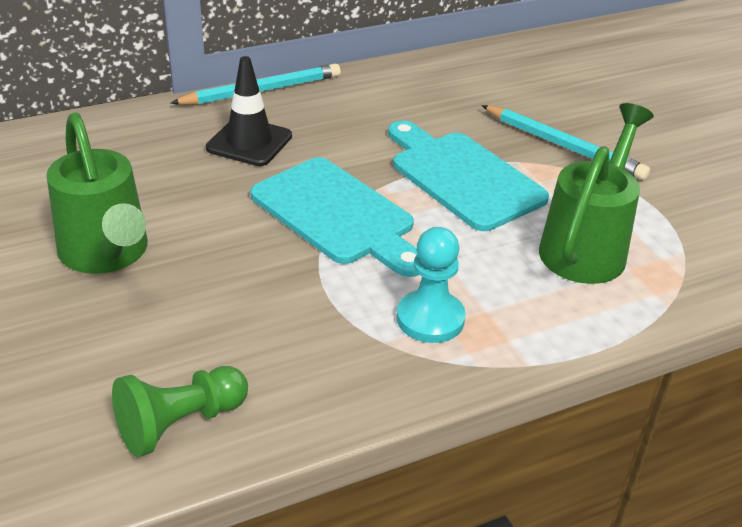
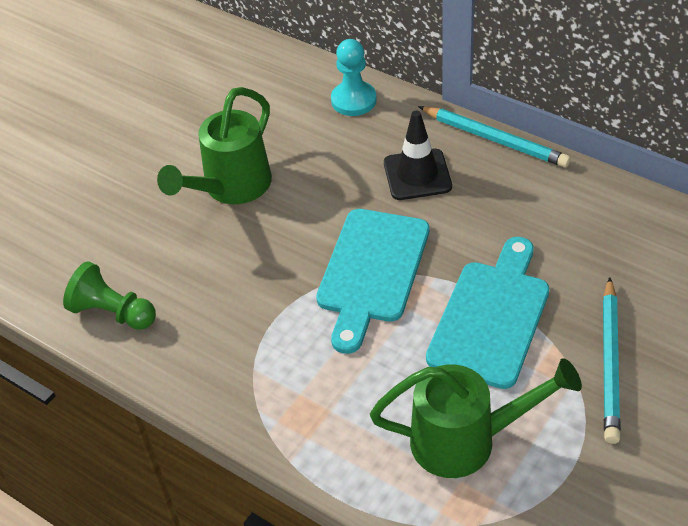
camera: 65 degrees right, 10 degrees up
(430, 319) = (296, 382): turquoise pawn -> turquoise pawn (353, 100)

